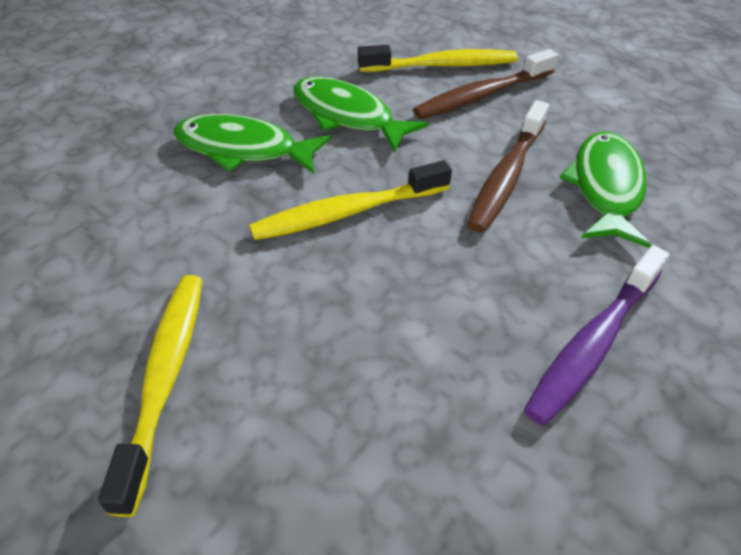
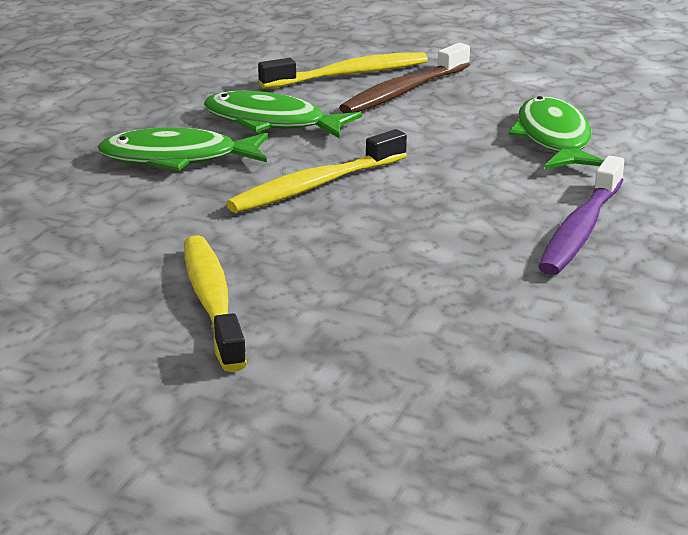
camera: 15 degrees left, 20 degrees down
(506, 176) = (457, 143): brown toothbrush -> none

